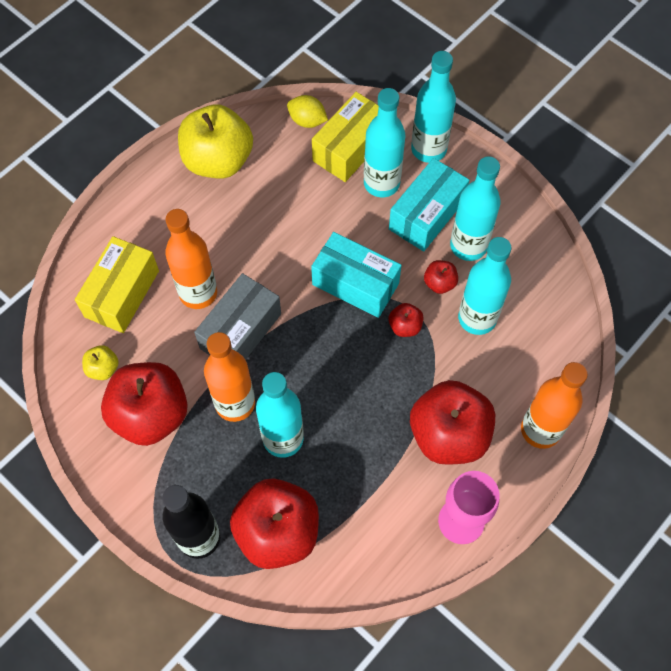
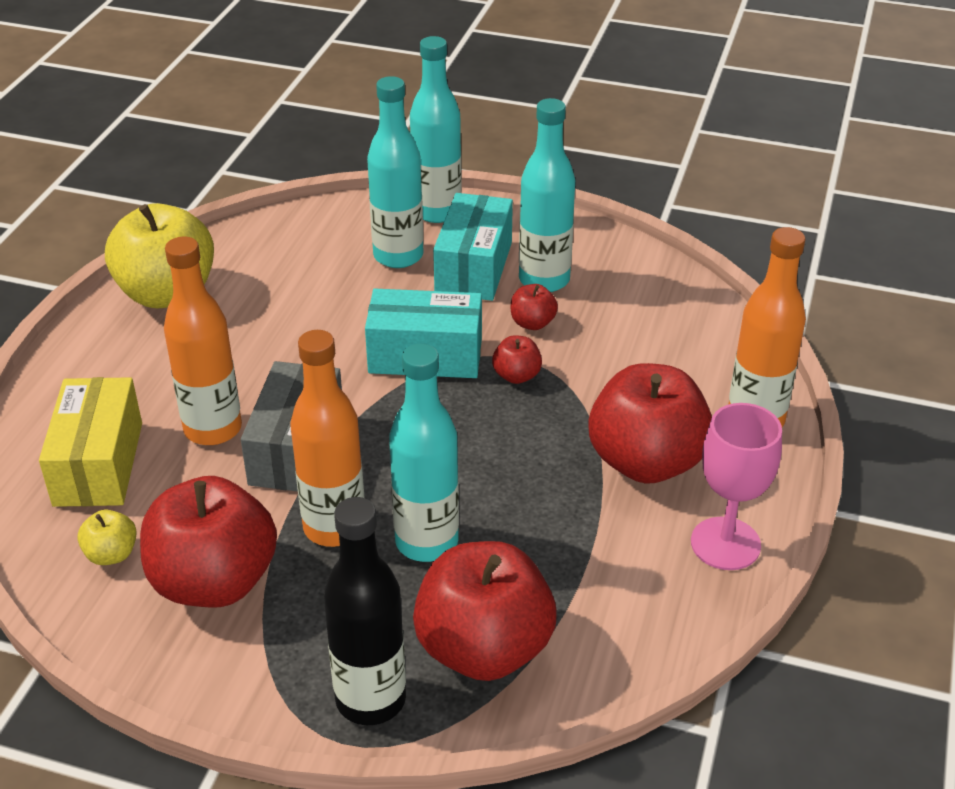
camera: 25 degrees left, 25 degrees down
(307, 121) = (267, 227): yellow lemon -> none
(350, 148) = (338, 236): yellow box -> none
(477, 318) = (601, 341): turquoise bottle -> none

